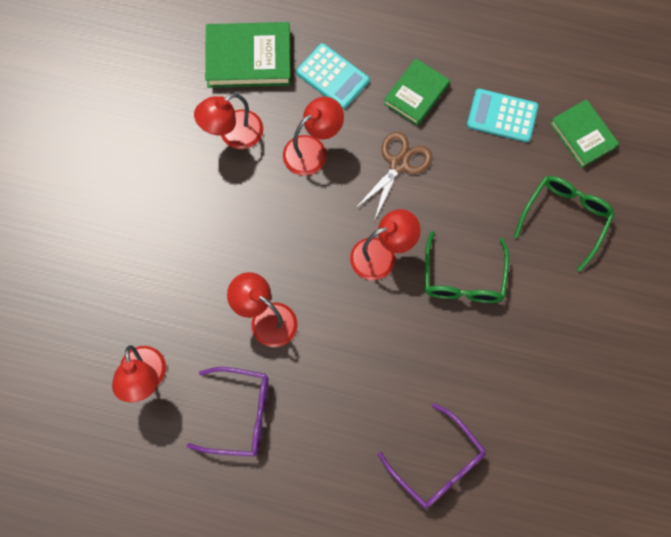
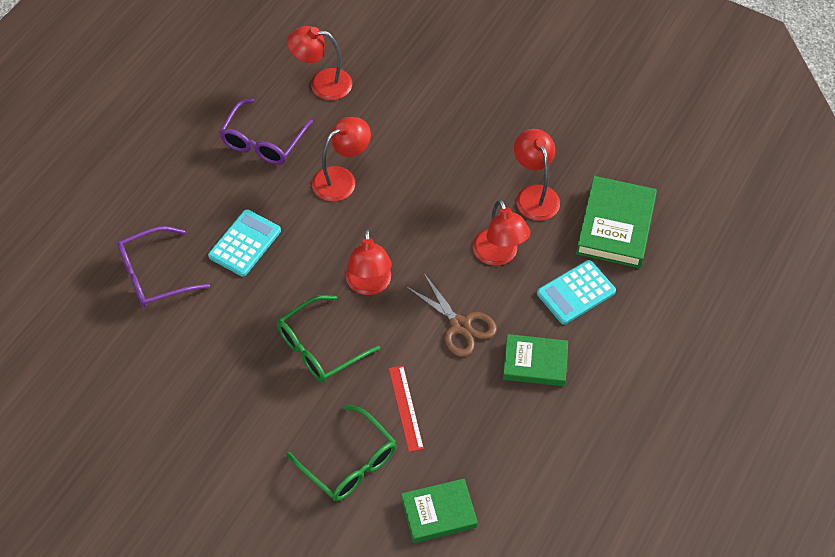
camera: 105 degrees right, 15 degrees down
(416, 94) = (535, 363): green book -> green book turned 45 degrees counterclockwise
(463, 278) = (319, 347): green glasses -> green glasses turned 60 degrees counterclockwise
(497, 187) = (405, 408): none -> red ruler
(502, 116) = (486, 438): turquoise calculator -> turquoise calculator (245, 243)

